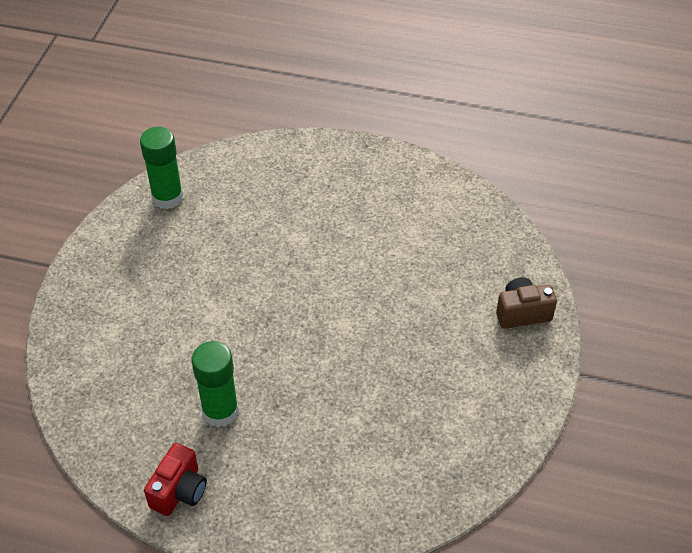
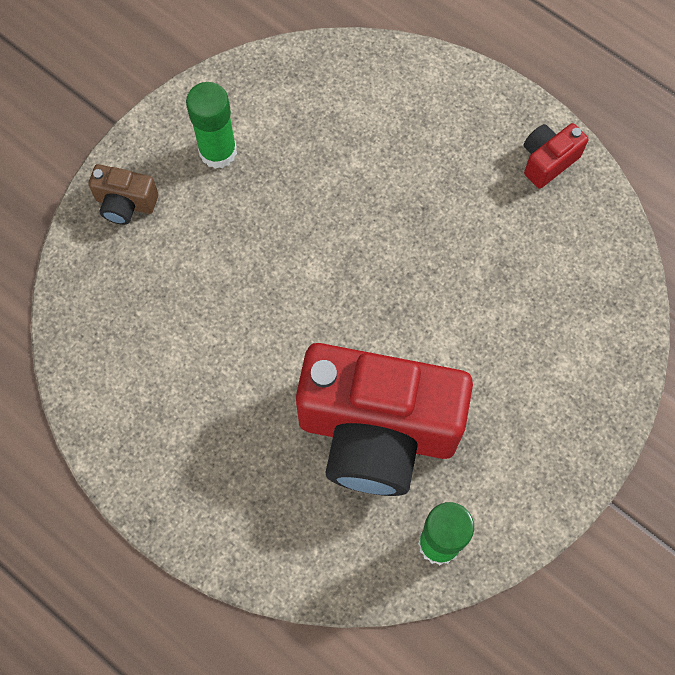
camera: 155 degrees left, 20 degrees up
(220, 411) = (481, 224): green glue stick -> green glue stick (218, 151)
(239, 241) = (377, 432): none -> red camera

